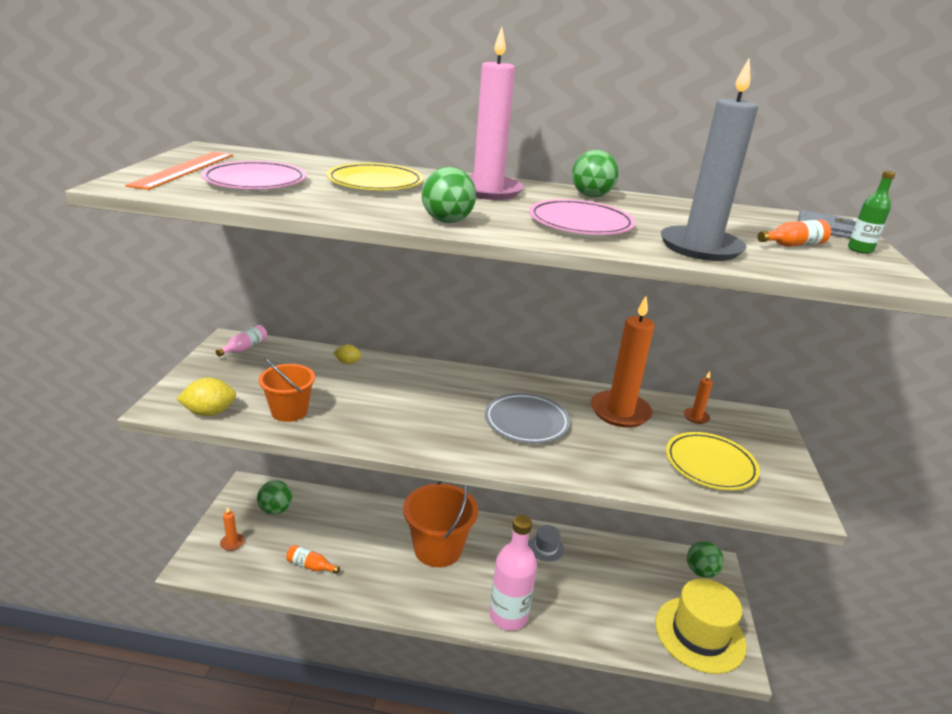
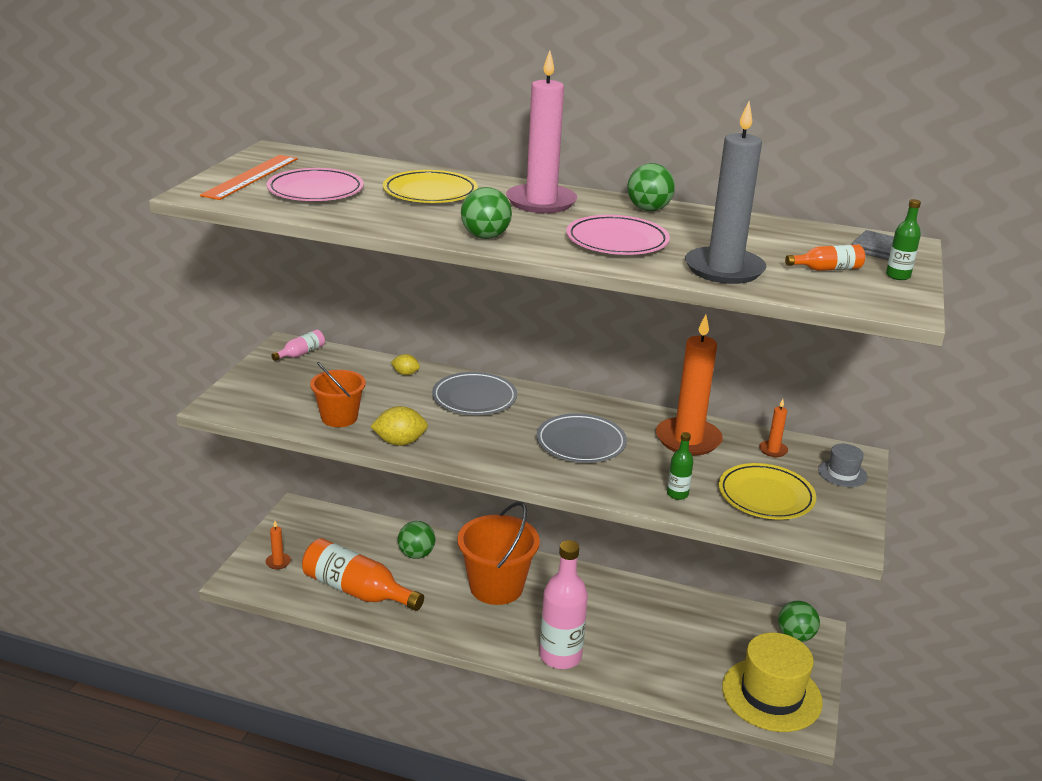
camera: 10 degrees right, 0 degrees up
(209, 412) = (262, 414): yellow lemon -> yellow lemon (400, 442)
(275, 510) = (326, 534): green ball -> green ball (416, 554)
(310, 566) = (357, 591): orange bottle -> orange bottle, size x2.21
(417, 383) = (474, 398): none -> grey plate
(546, 547) = (619, 596): grey hat -> grey hat (842, 473)
(632, 469) = (677, 494): none -> green bottle

